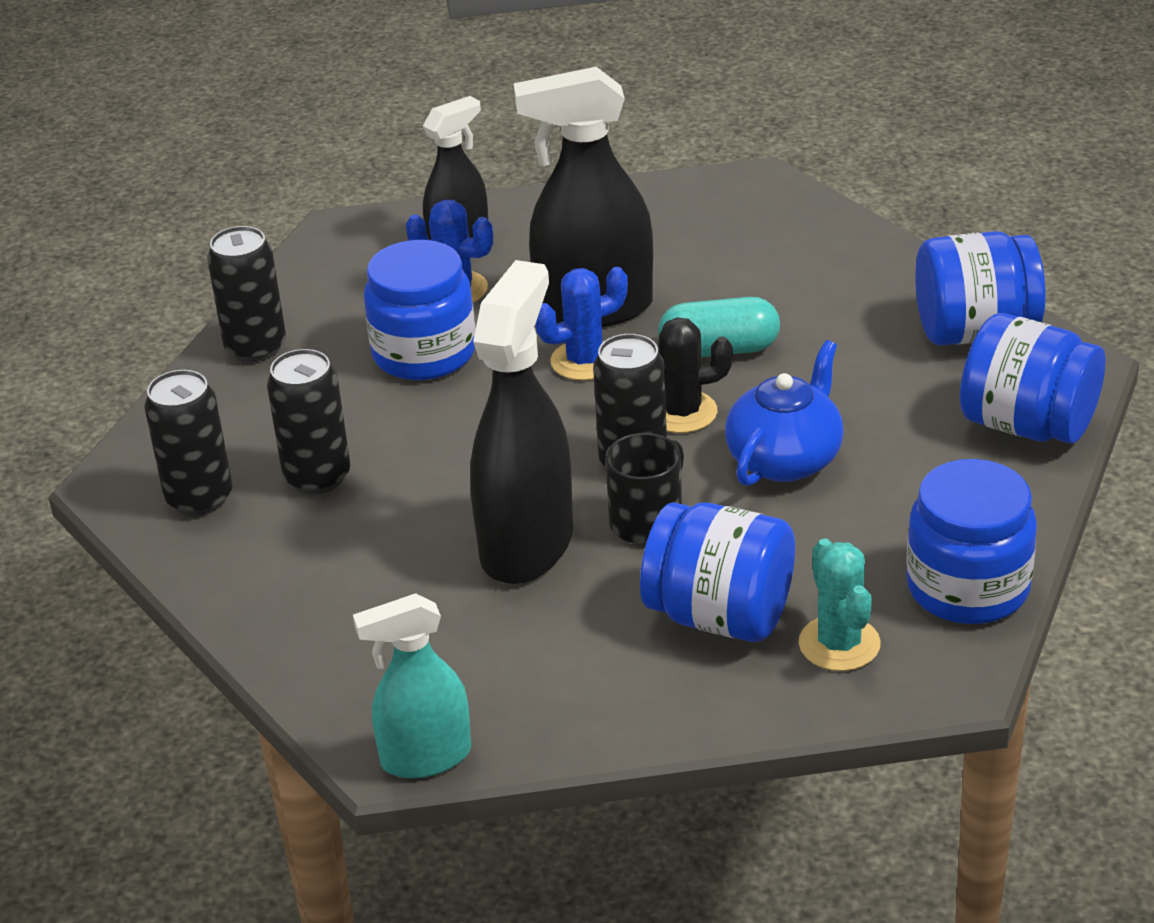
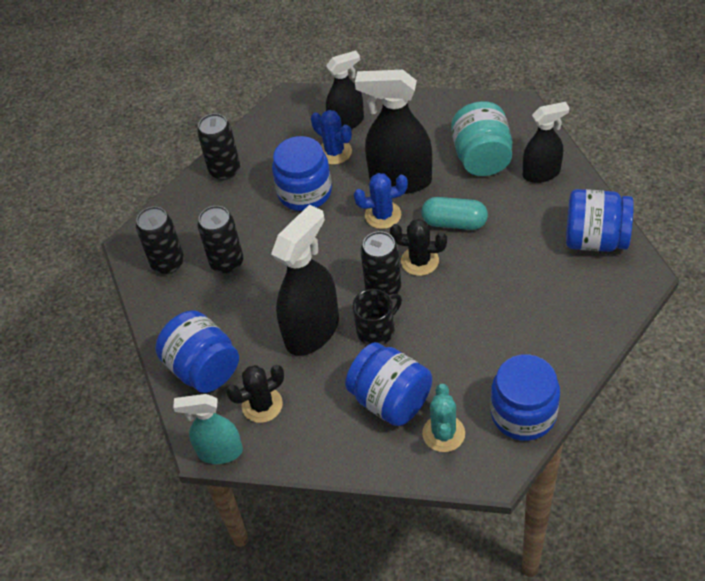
camera: 20 degrees right, 15 degrees up
(478, 671) = (262, 405): none -> black cactus
(726, 256) = (482, 158): none -> turquoise jar
(785, 459) = (461, 305): blue teapot -> none
(840, 260) = (541, 173): none -> black spray bottle
(1027, 425) = (598, 311): blue jar -> blue jar (203, 368)

